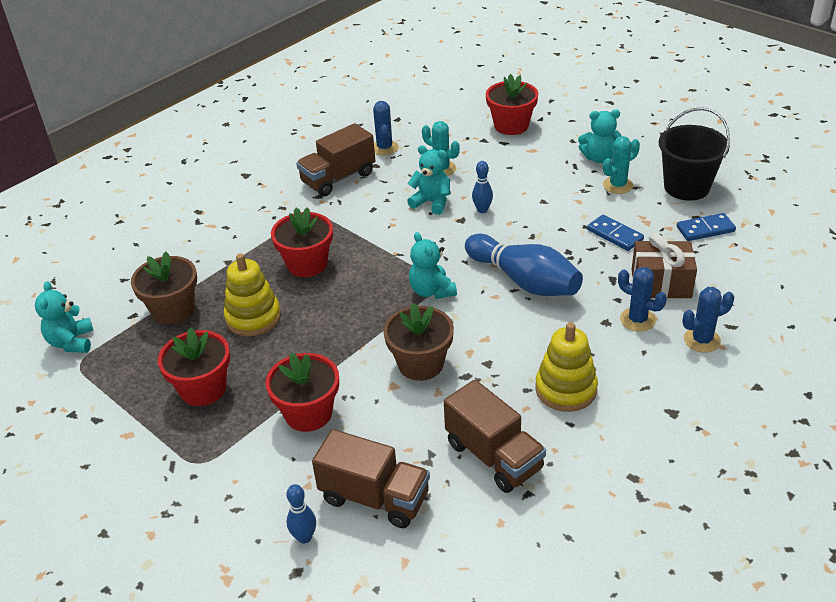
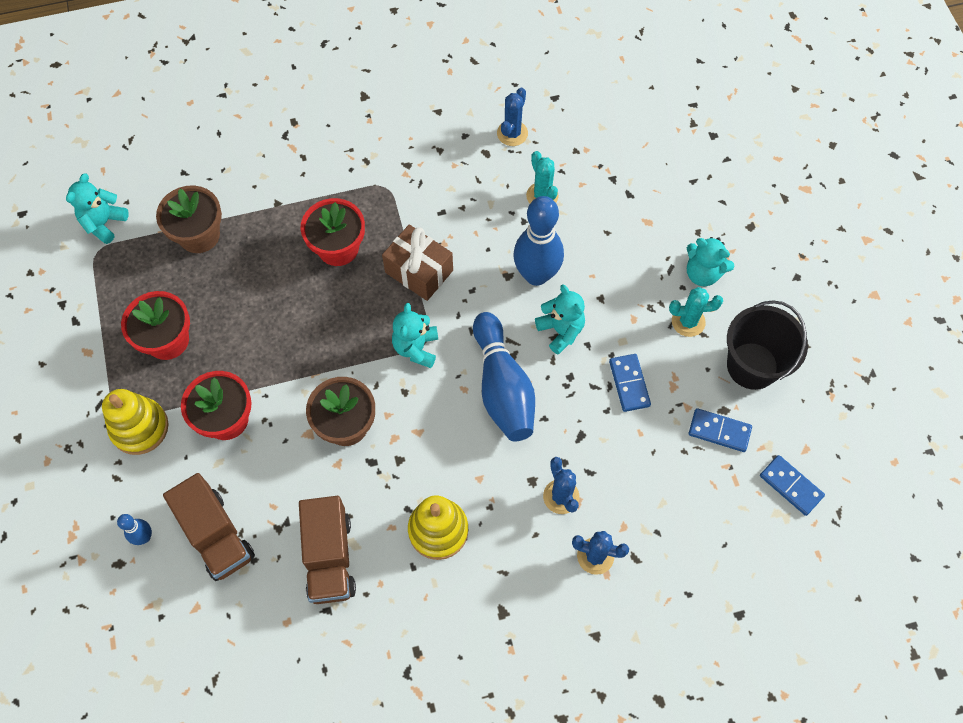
camera: 30 degrees right, 25 degrees up
(253, 317) = (254, 285): yellow stacking toy -> yellow stacking toy (139, 428)
(338, 178) = (440, 151): brown truck -> none
(432, 202) = (499, 236): turquoise teddy bear -> turquoise teddy bear (561, 331)
(482, 210) = (536, 275): blue bowling pin -> blue bowling pin, size x2.15
(511, 125) = (656, 173): red flower pot -> none
(661, 284) = (618, 469): brown gift -> brown gift (419, 271)
(786, 233) = (791, 486): none -> blue domino

